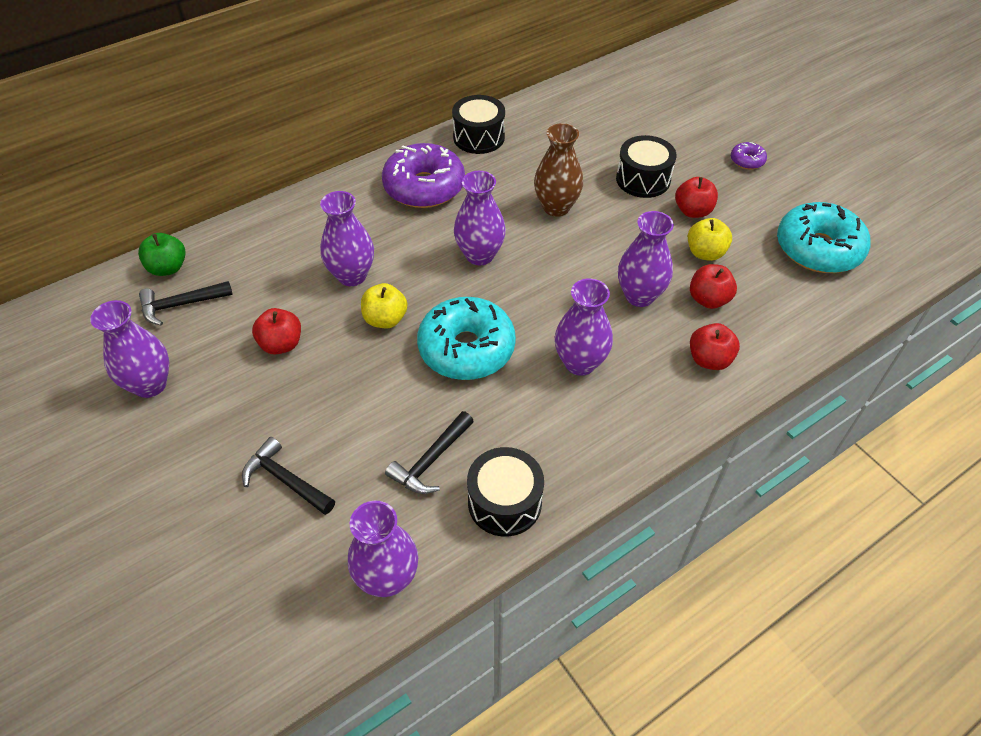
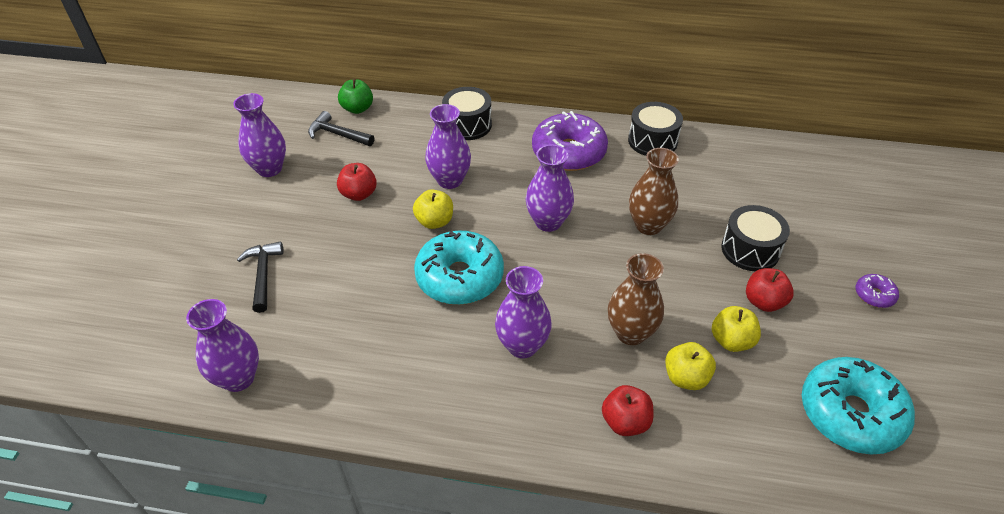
camera: 45 degrees right, 5 degrees down
(431, 461) = (348, 330): black hammer -> none
(504, 502) = (356, 394): black drum -> black drum (467, 125)
(639, 296) = (631, 333): purple vase -> brown vase
(708, 299) = (686, 377): red apple -> yellow apple

